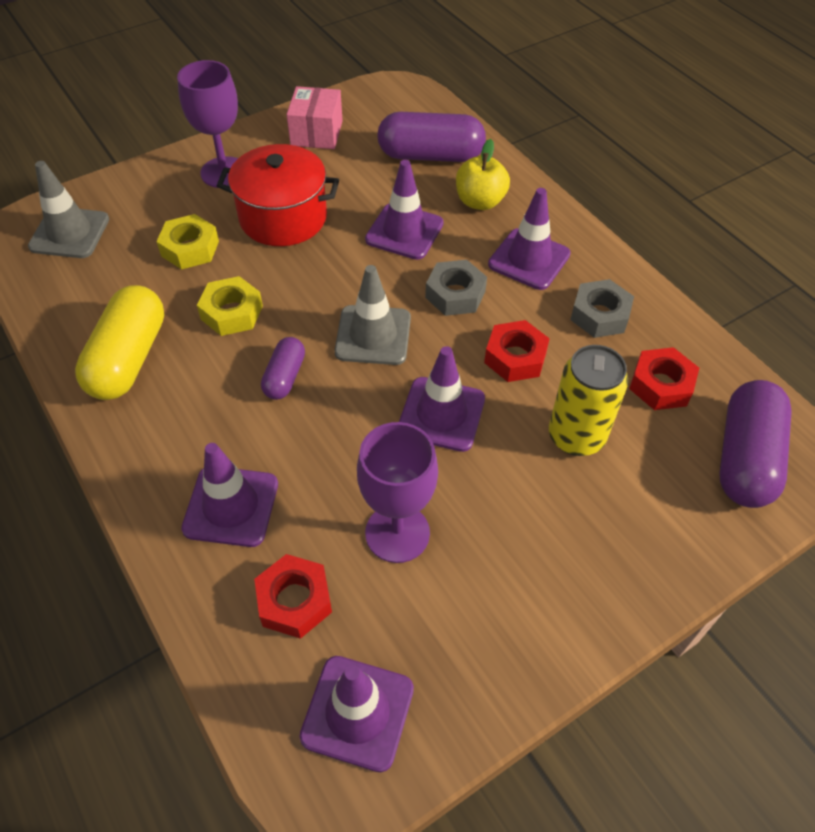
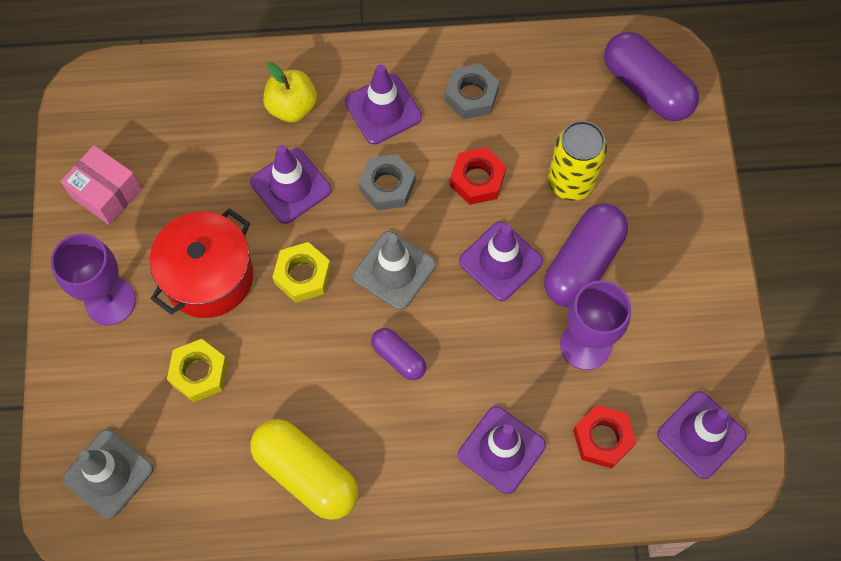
camera: 60 degrees left, 15 degrees up
(231, 312) = (302, 369): yellow nut -> yellow nut (302, 275)
(430, 156) = (206, 113): purple capsule -> purple capsule (583, 264)
(661, 385) = (559, 98): red nut -> none

